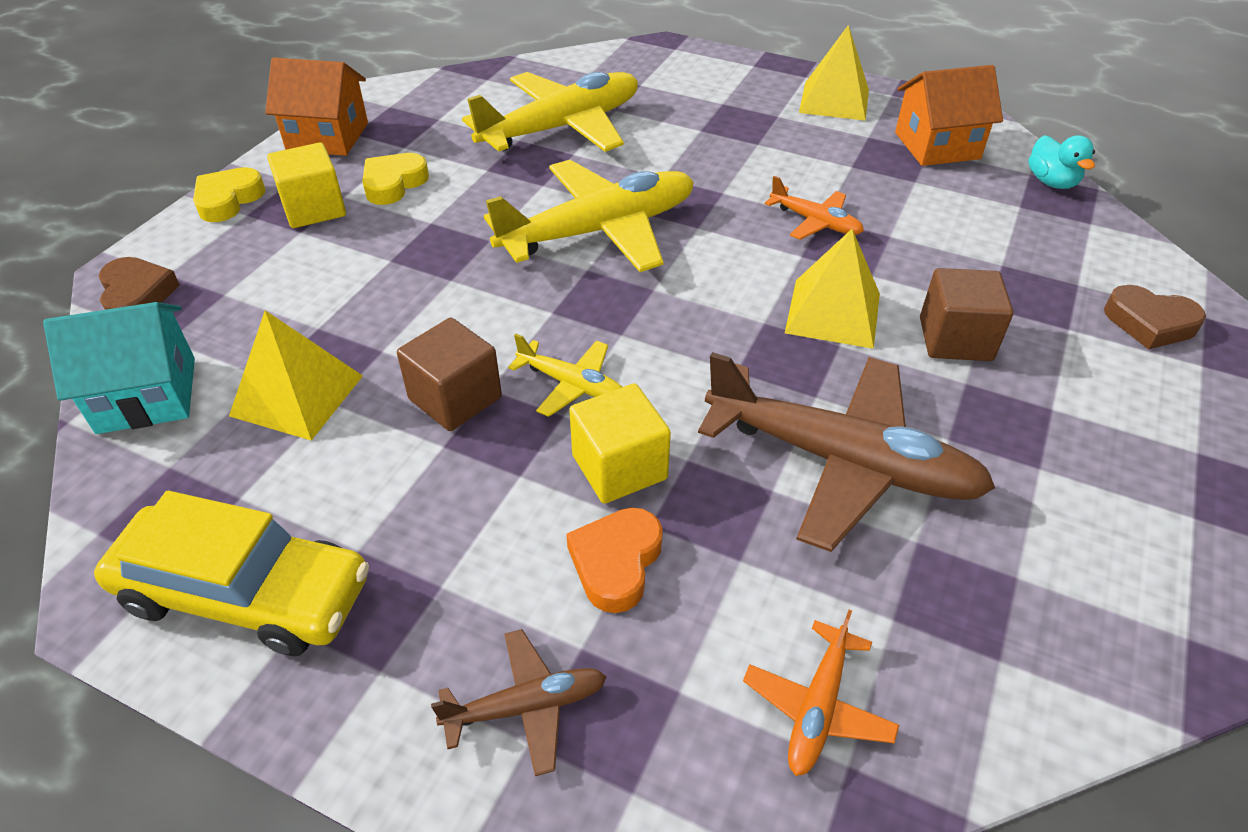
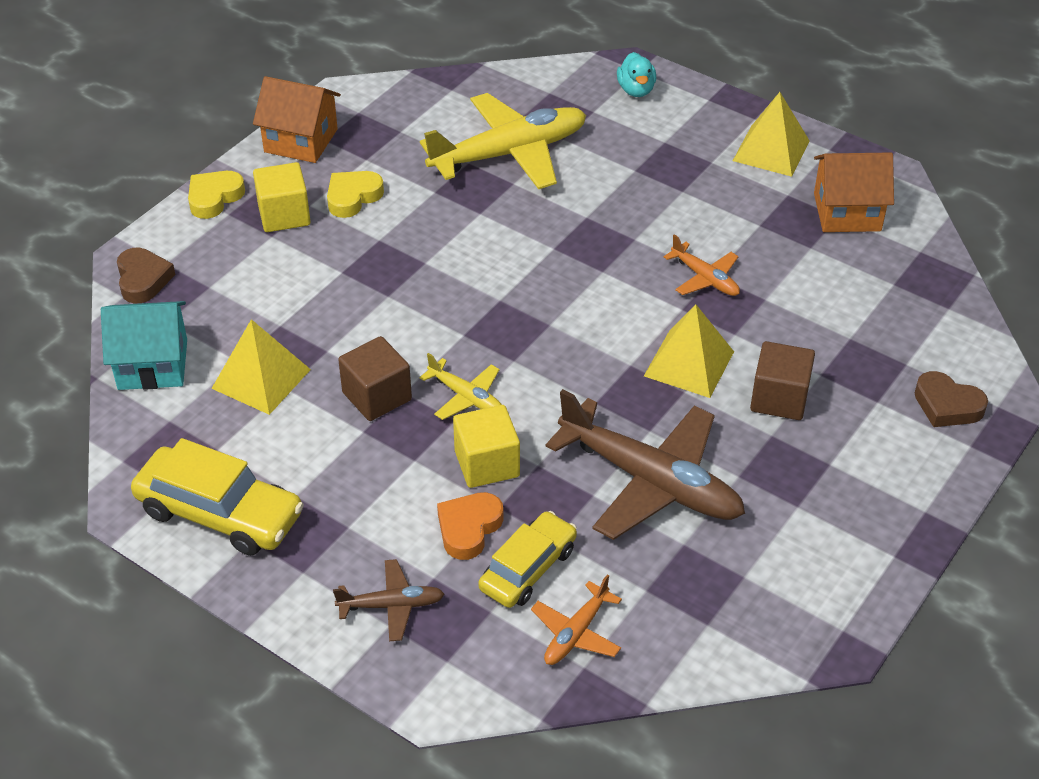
camera: 10 degrees right, 0 degrees up
(598, 231) = (517, 265): yellow plane -> none
(716, 612) = (528, 569): none -> yellow car
(1051, 182) = (934, 263): turquoise duck -> turquoise duck (636, 90)

